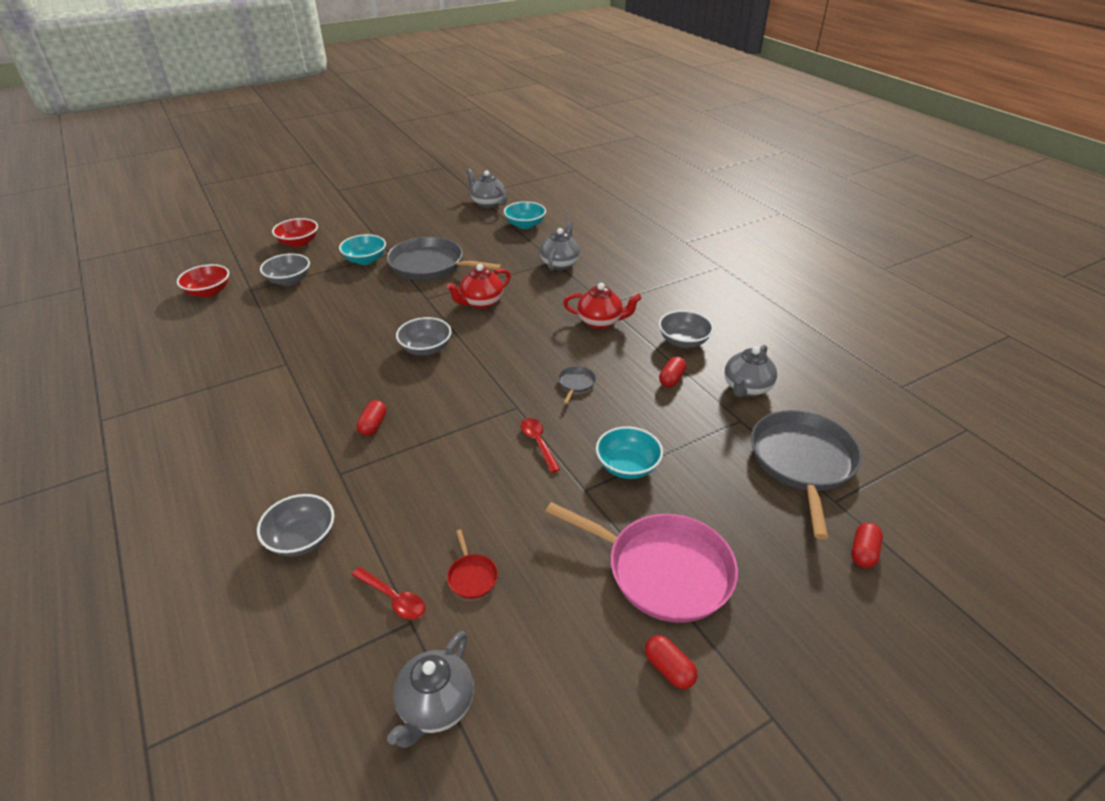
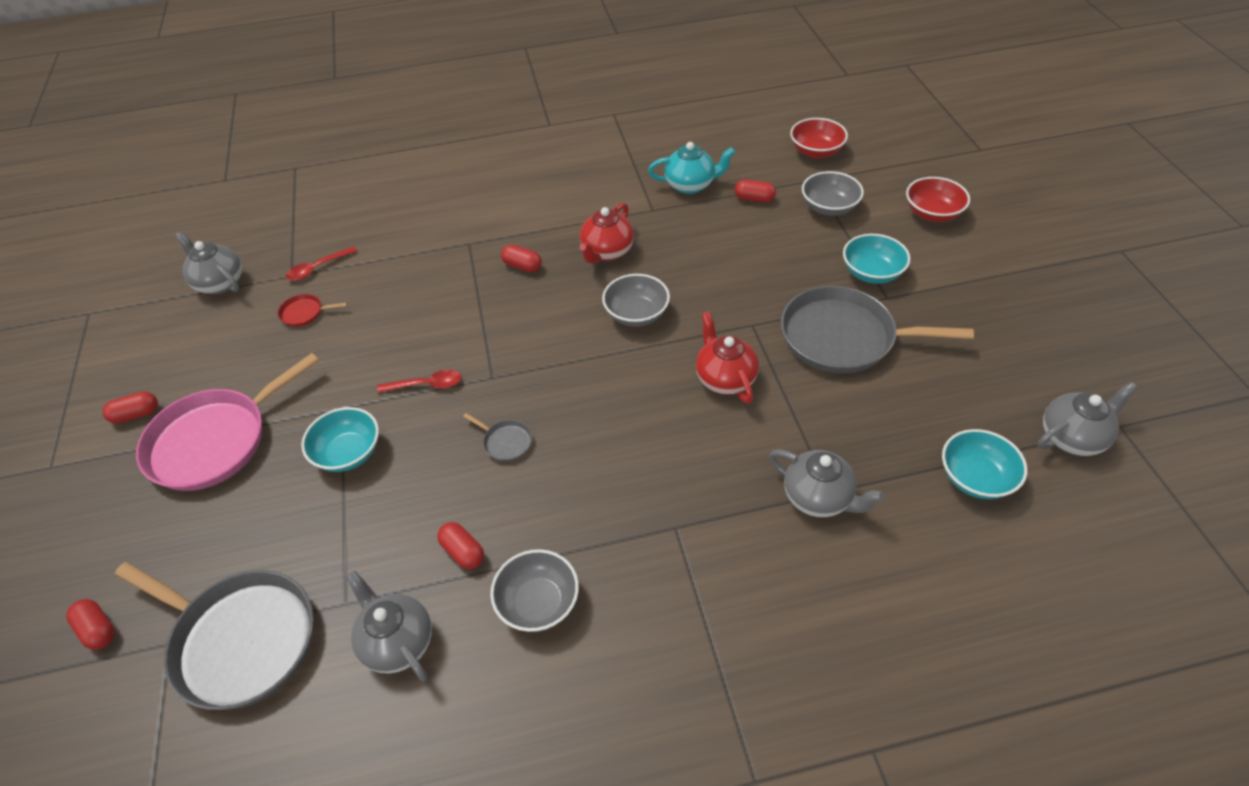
camera: 110 degrees right, 10 degrees up
(250, 348) = (691, 185): none -> turquoise teapot
(275, 314) = (754, 199): none -> red capsule
(302, 539) = (408, 223): grey bowl -> none
(431, 265) = (844, 337): grey pan -> grey pan turned 120 degrees counterclockwise
(600, 322) = (629, 507): red teapot -> red teapot (607, 252)

